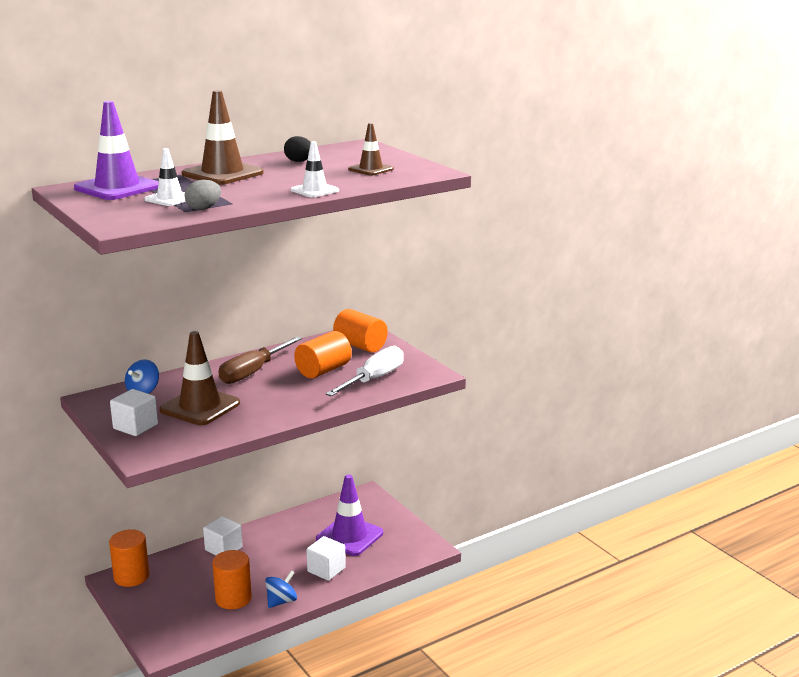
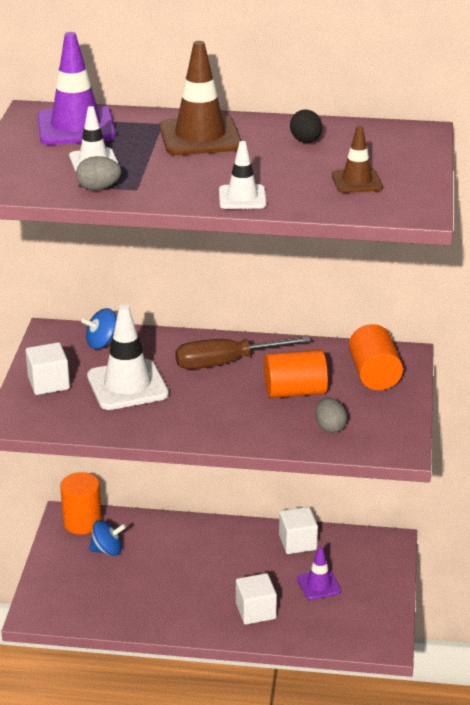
camera: 40 degrees right, 10 degrees up
(200, 407) = (127, 385): brown traffic cone -> white traffic cone
(223, 549) = (188, 535): white cube -> white cube (297, 542)
(233, 598) = (141, 595): orange cylinder -> none
(281, 601) = (179, 622): blue spinning top -> blue spinning top (107, 550)
(349, 536) = (319, 585): purple traffic cone -> purple traffic cone, size x0.57
(374, 379) = (330, 427): white screwdriver -> grey egg

